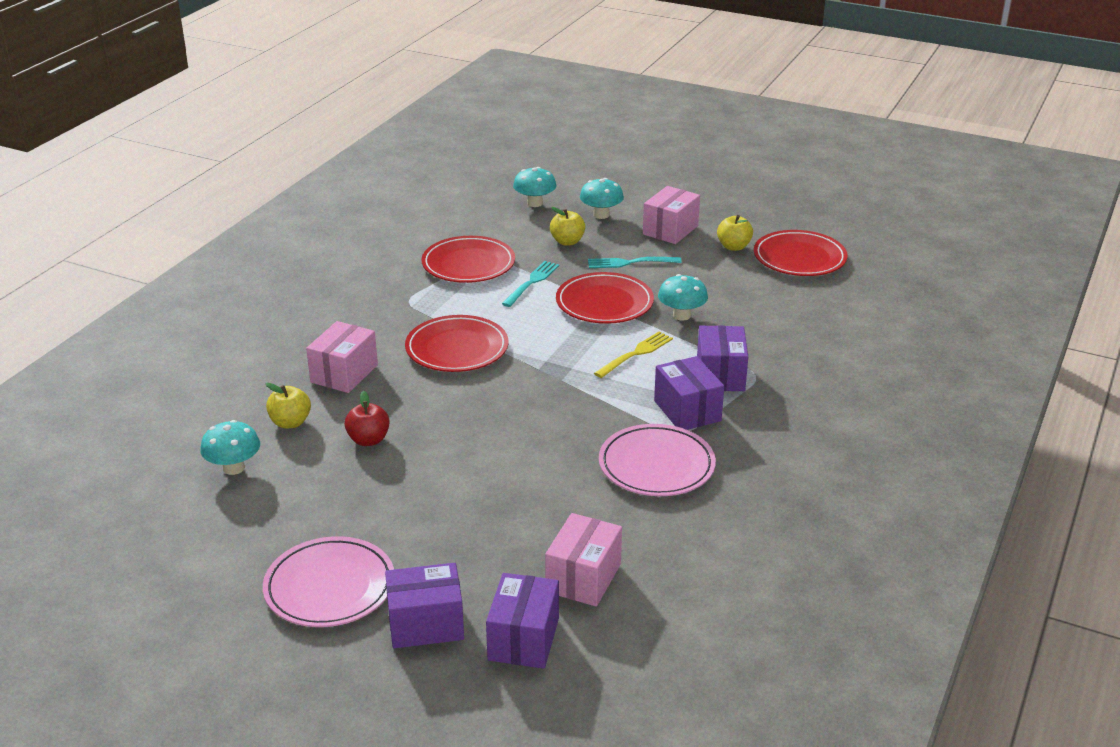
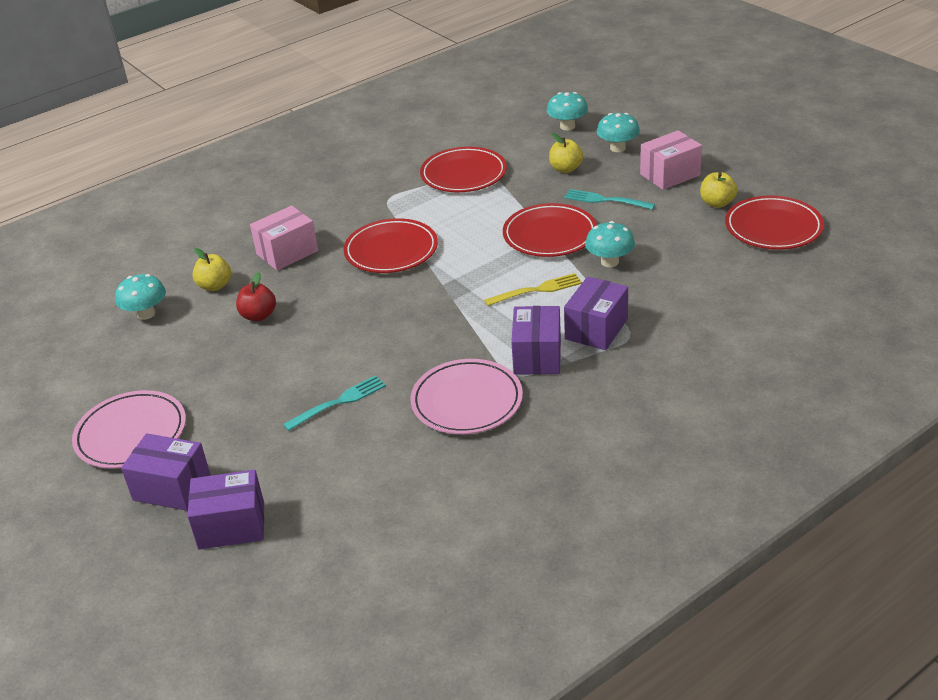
camera: 30 degrees right, 5 degrees up
(523, 639) = (231, 526): purple box -> purple box turned 45 degrees clockwise
(531, 282) = (502, 202): turquoise fork -> turquoise fork (338, 402)
(583, 578) = (321, 487): pink box -> none

